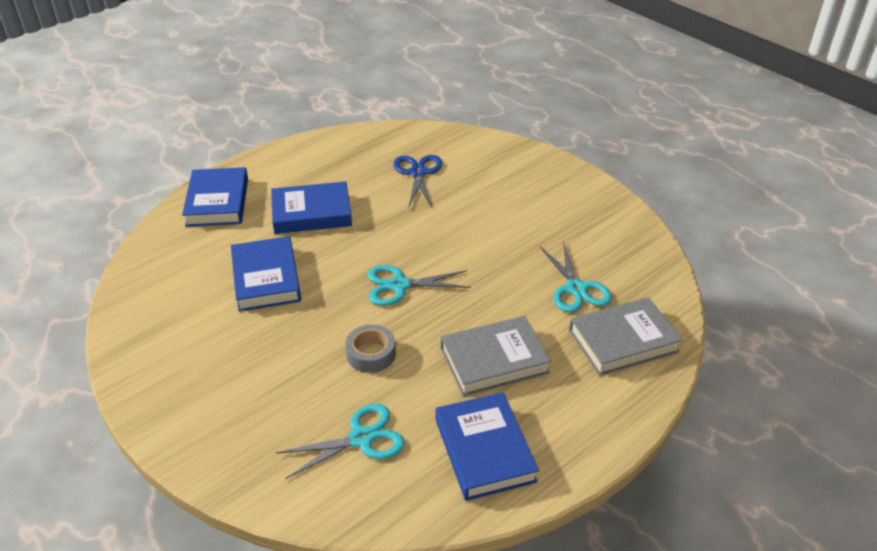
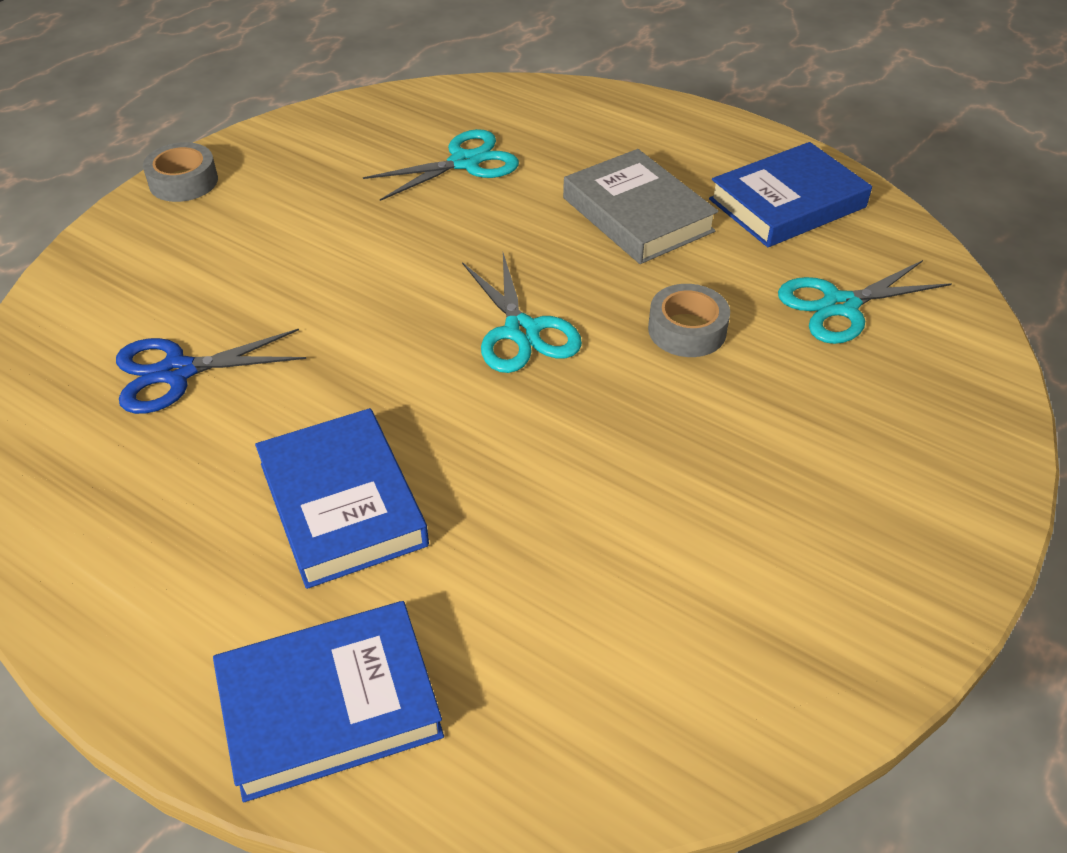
camera: 105 degrees left, 5 degrees up
(266, 278) = (569, 514): blue book -> none
(361, 438) = (840, 306): turquoise scissors -> turquoise scissors turned 75 degrees counterclockwise
(578, 178) = (183, 181): none -> grey tape
(623, 341) = (551, 121): grey book -> none

